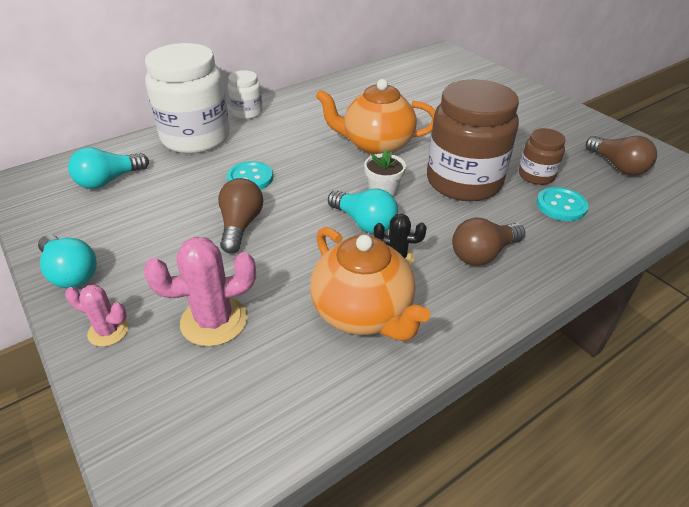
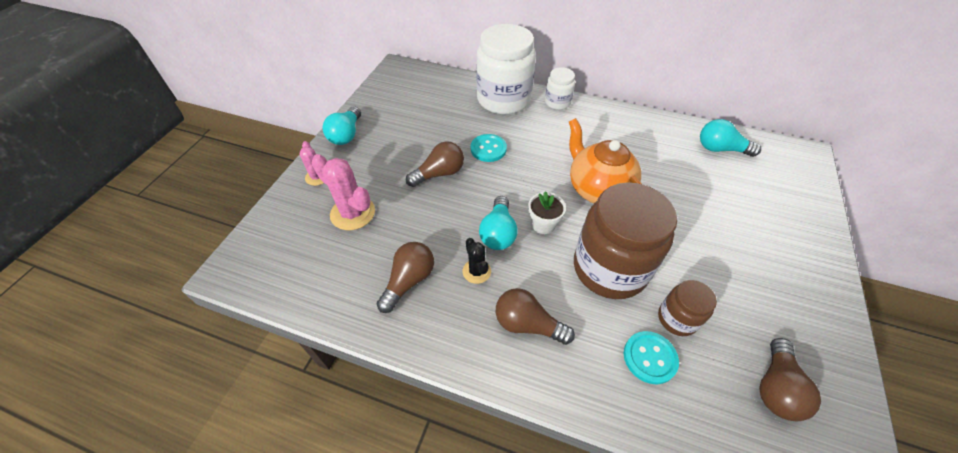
camera: 55 degrees right, 10 degrees up
(109, 180) = (427, 96): turquoise light bulb -> turquoise light bulb (720, 149)
(363, 313) = (409, 281): orange teapot -> brown light bulb

